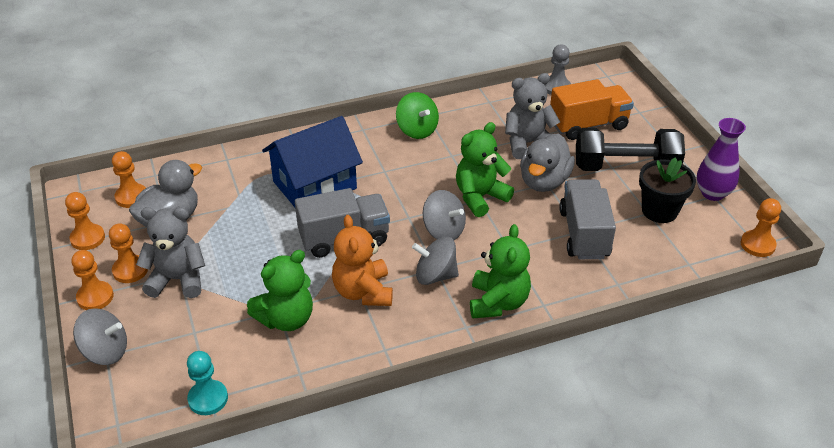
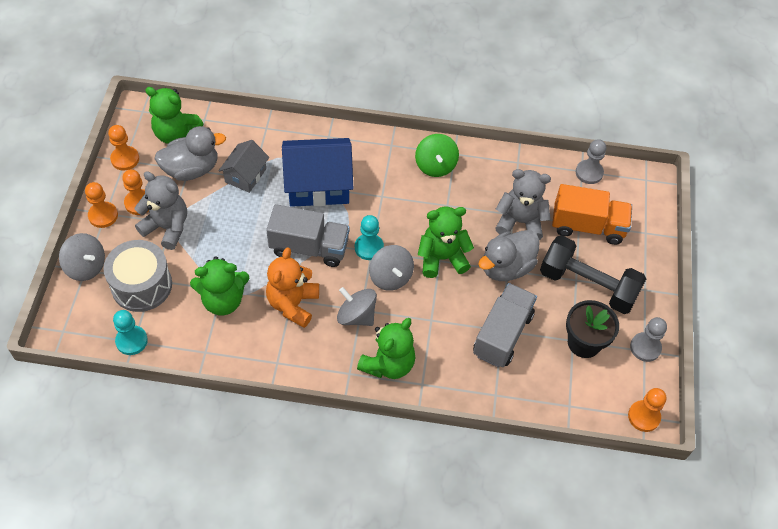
camera: 25 degrees right, 15 degrees up
(131, 197) = (176, 134): orange pawn -> green teddy bear
(184, 342) = (141, 285): none -> grey drum
(233, 204) = (245, 175): none -> grey house
(404, 215) = (369, 247): none -> turquoise pawn
(712, 193) = (645, 347): purple vase -> grey pawn

